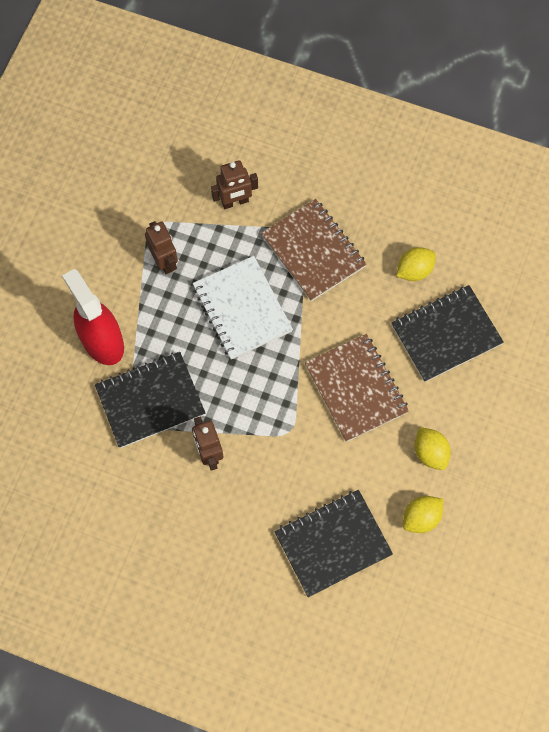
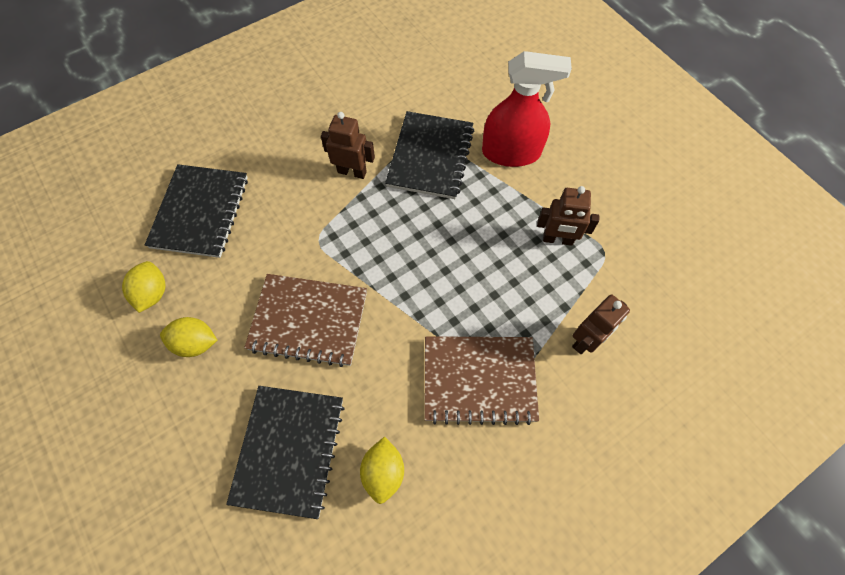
camera: 125 degrees right, 5 degrees down
(235, 202) = (586, 340): brown robot -> brown robot turned 150 degrees counterclockwise
(242, 309) = (463, 274): white notebook -> none

